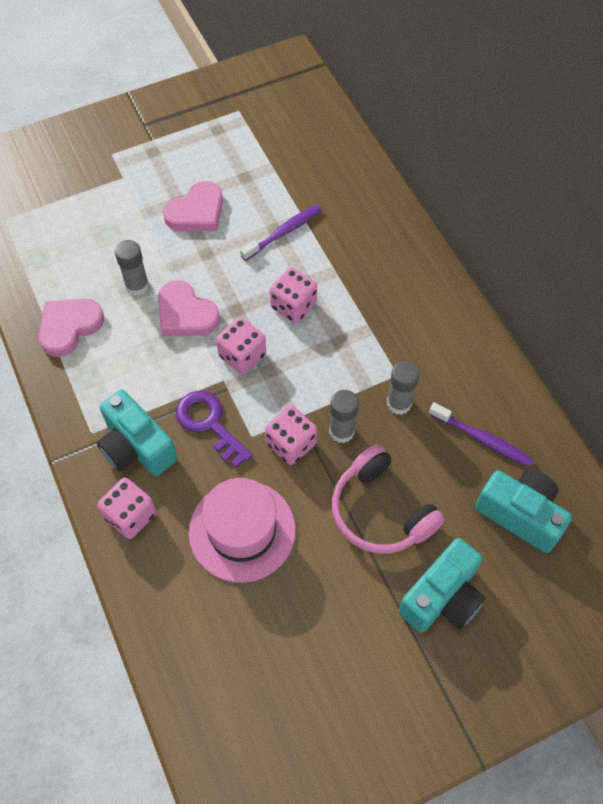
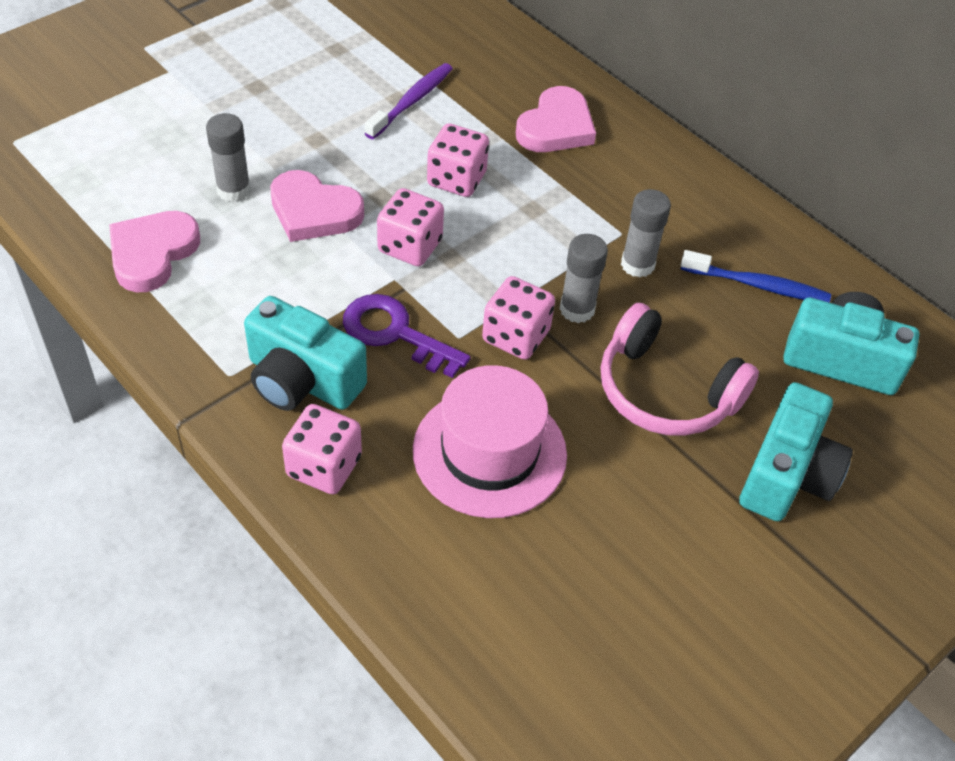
camera: 20 degrees left, 10 degrees down
(196, 212) = (286, 95): pink heart -> pink heart (556, 127)
(481, 439) = (757, 285): purple toothbrush -> blue toothbrush

